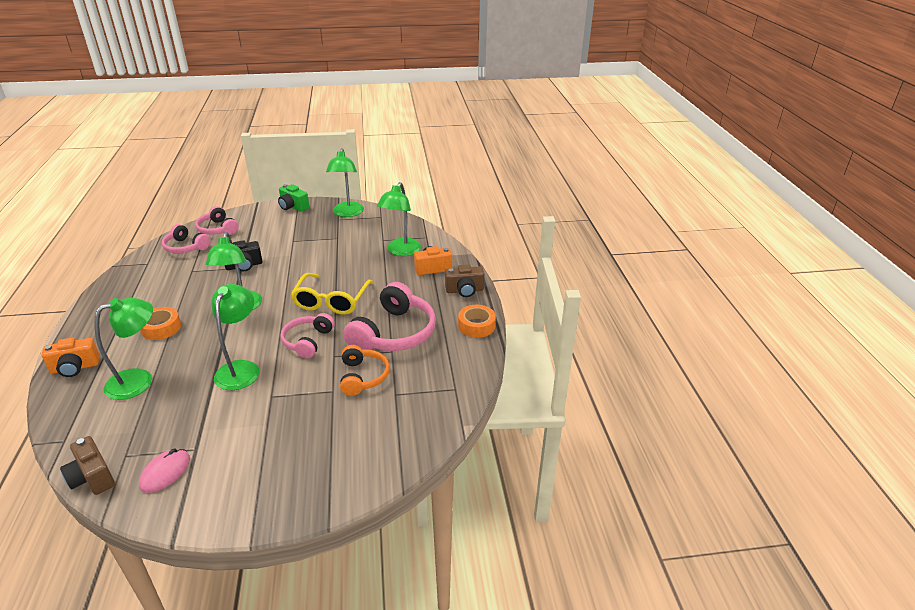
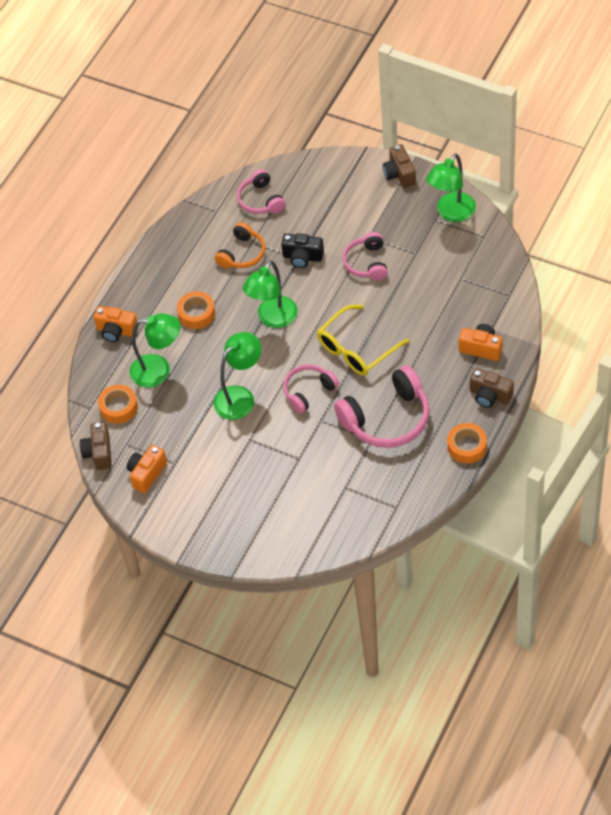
camera: 40 degrees right, 20 degrees up
(103, 427) = (118, 407): none -> orange tape
(165, 472) = (147, 474): pink mouse -> orange camera
(218, 229) = (304, 182): pink headphones -> pink headphones (367, 263)
(293, 207) = (399, 174): green camera -> brown camera
(362, 377) = (330, 455): orange headphones -> orange headphones (242, 254)
(401, 251) = (467, 306): green lamp -> none

